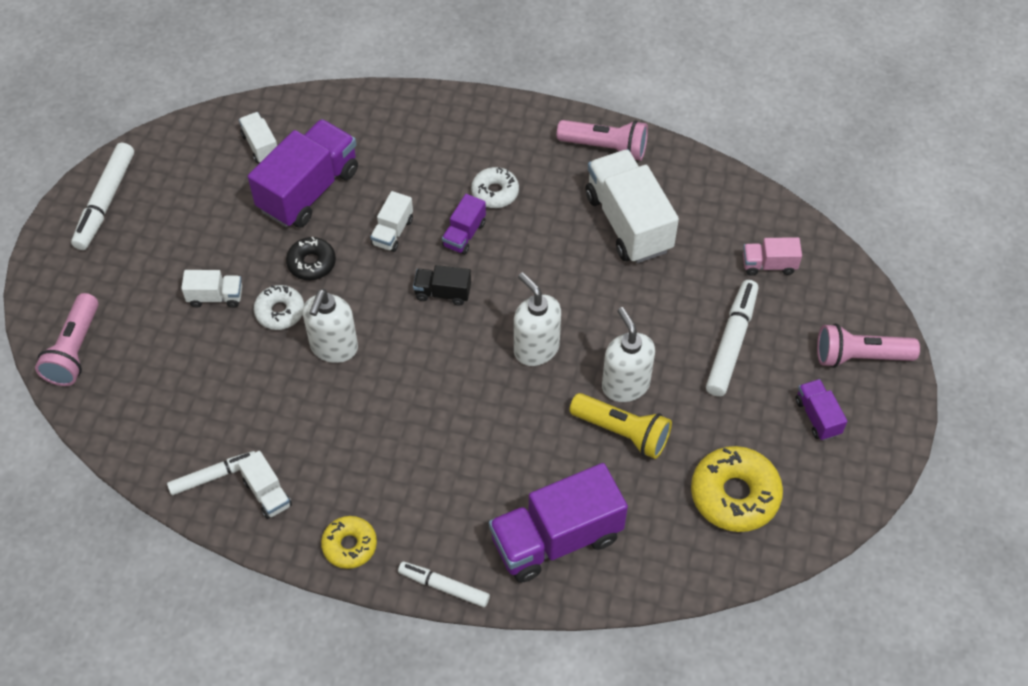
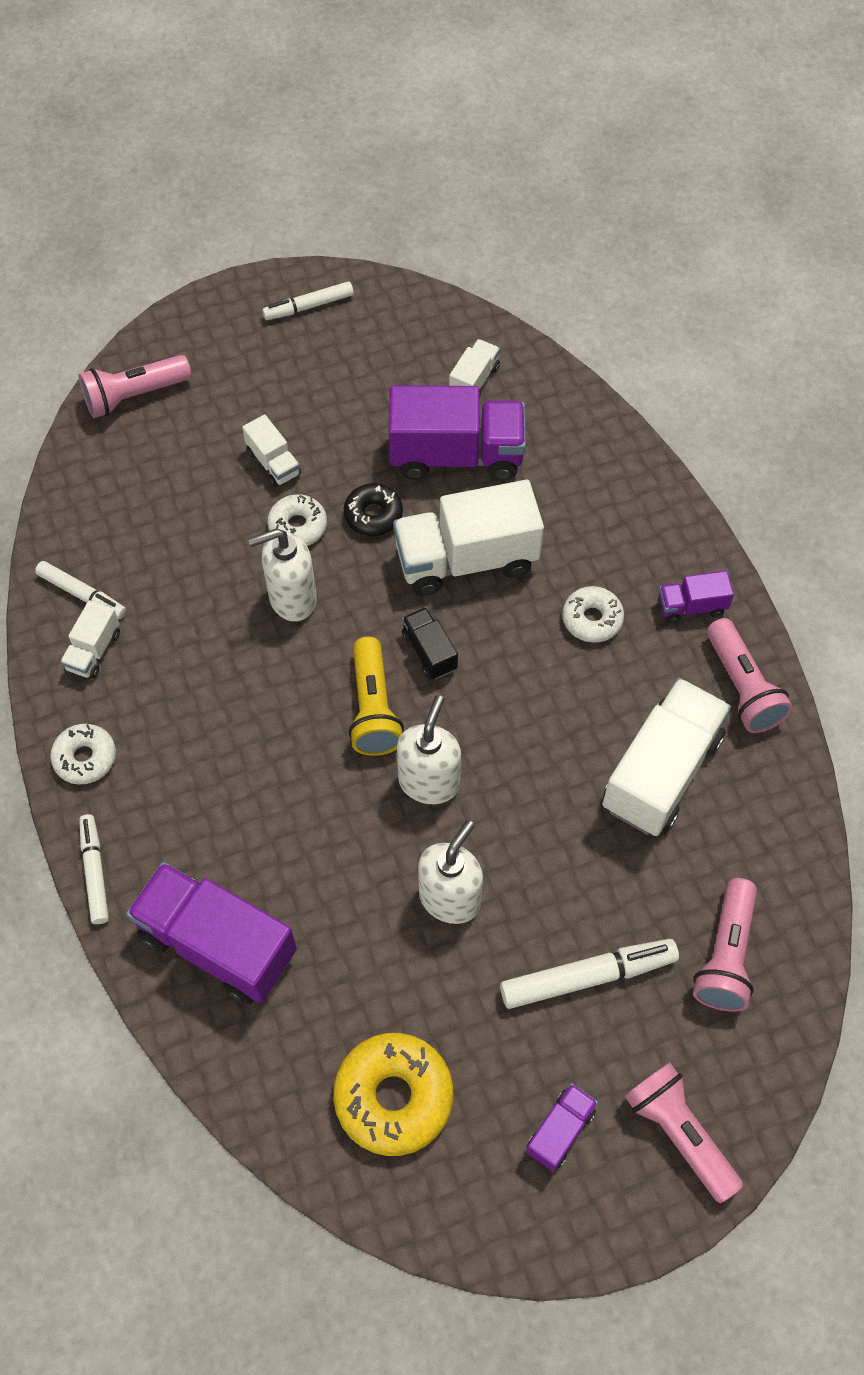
camera: 55 degrees right, 5 degrees up
(106, 201) = (309, 306): white marker -> white marker, size x0.65
(349, 545) = (85, 758): yellow donut -> white donut
(392, 232) = (466, 559): white truck -> white truck, size x2.07
(464, 234) = (516, 625): purple truck -> purple truck (691, 606)
(622, 432) = (389, 931): yellow flashlight -> yellow flashlight (373, 708)
(768, 265) = (725, 955): pink truck -> pink flashlight

